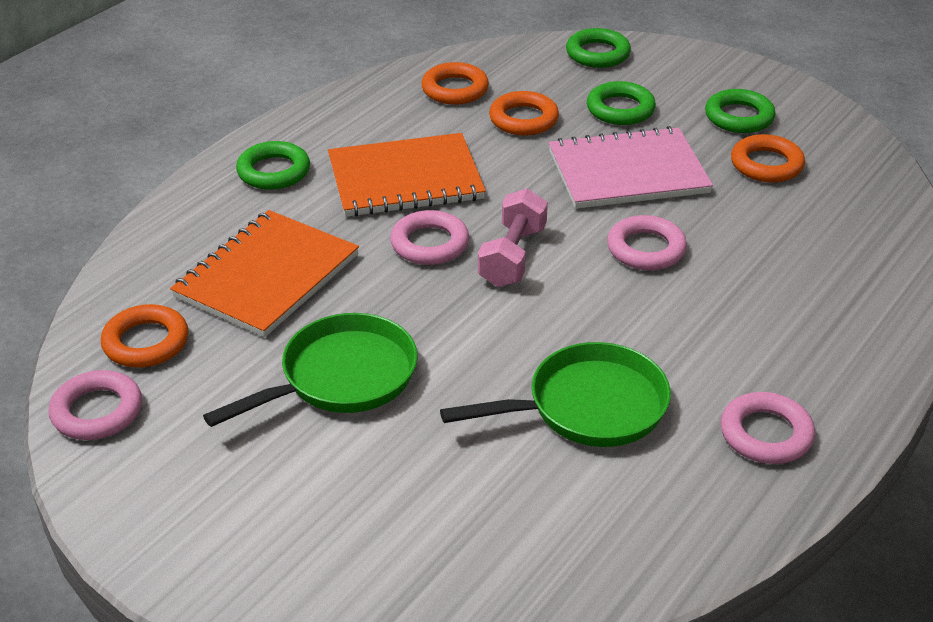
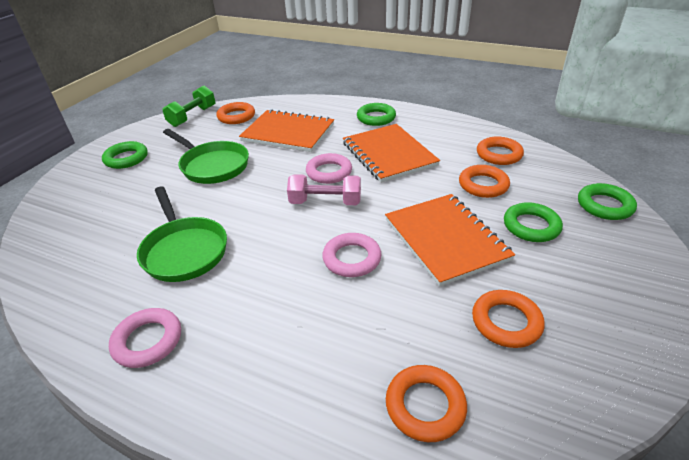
camera: 80 degrees right, 0 degrees up
(97, 411) = (192, 116): pink ring -> green dumbbell
(628, 172) = (445, 239): pink notebook -> orange notebook
(739, 117) = (575, 297): green ring -> green ring (126, 158)
(863, 234) = (425, 406): none -> orange ring

